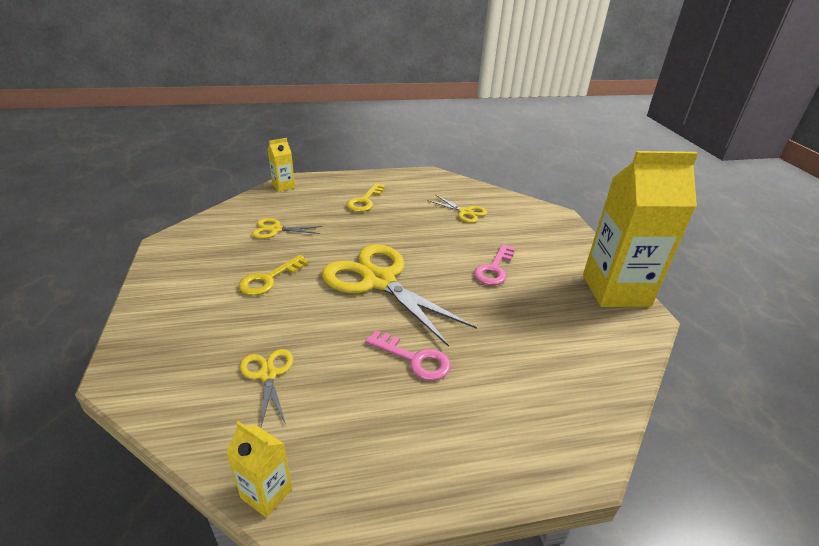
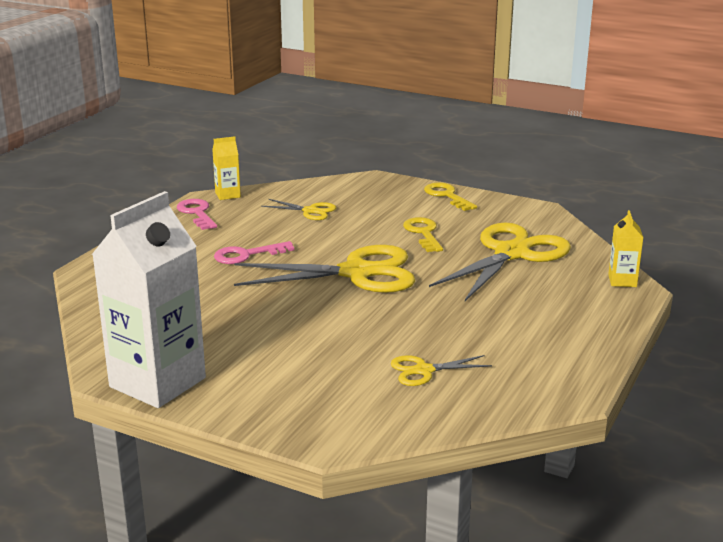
camera: 130 degrees right, 10 degrees down
(275, 230) = (511, 254): yellow scissors -> yellow scissors, size x2.13
(365, 201) = (529, 316): yellow key -> yellow key (447, 196)
(494, 269) = (291, 333): pink key -> pink key (197, 213)
(615, 290) = (157, 382): yellow carton -> white carton

